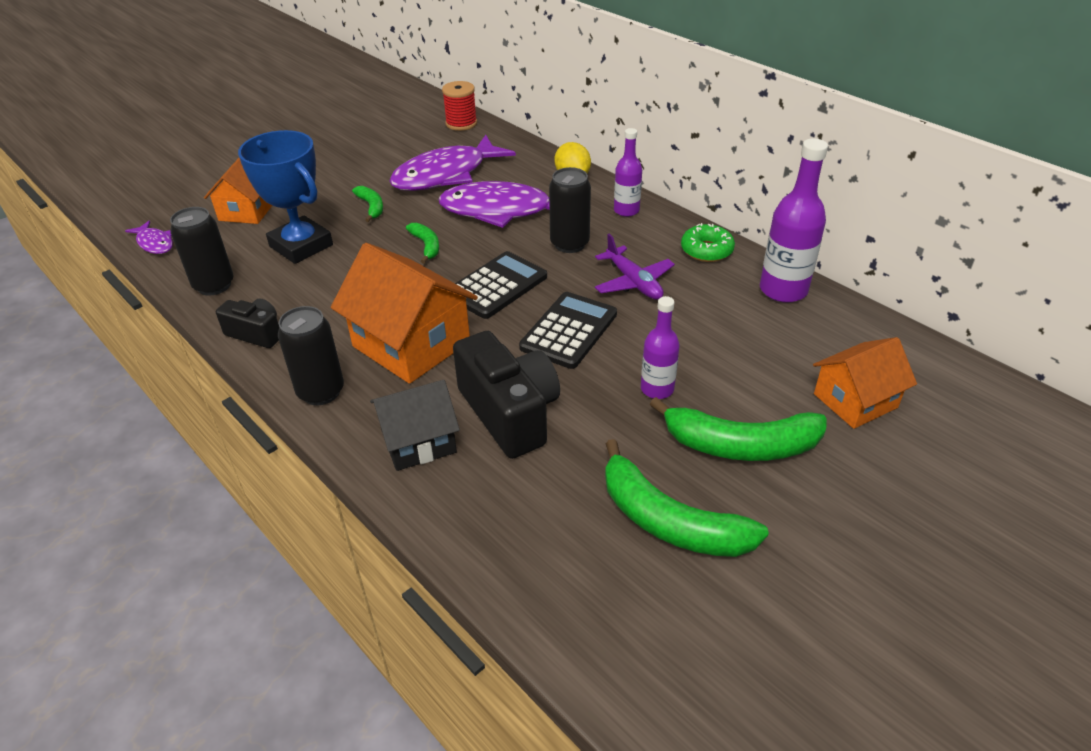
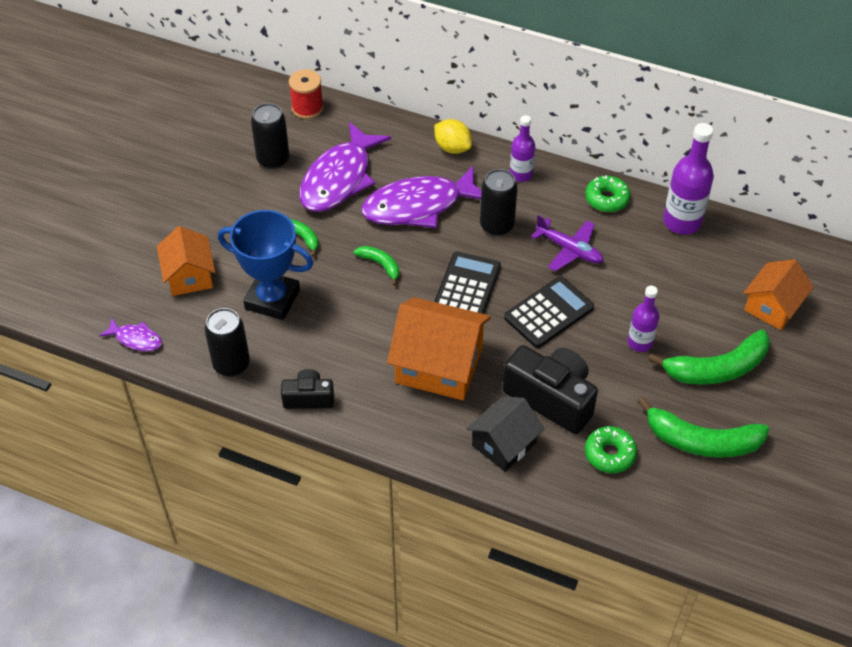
camera: 25 degrees left, 10 degrees up
(321, 392) = (402, 430): black can -> black can (273, 160)
(537, 495) = (609, 454): none -> green donut
(569, 331) = (549, 313): black calculator -> black calculator turned 45 degrees clockwise

